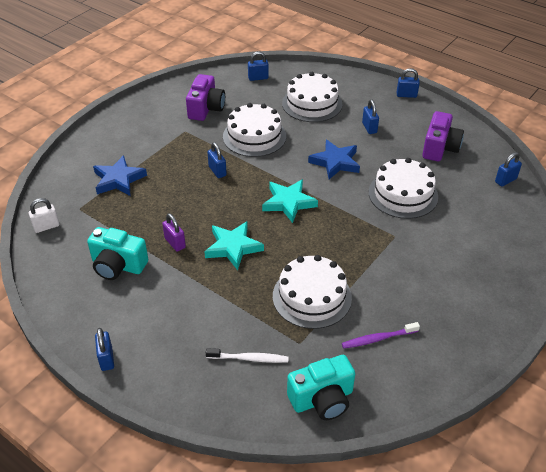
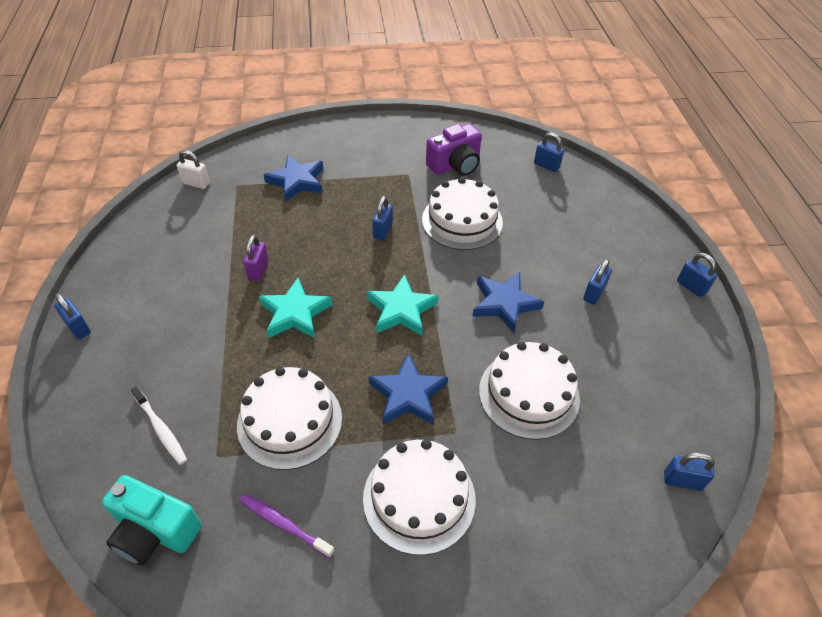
camera: 45 degrees right, 5 degrees up
(106, 359) = (78, 328): blue padlock -> blue padlock turned 75 degrees counterclockwise
(118, 265) = (194, 255): turquoise camera -> none
(312, 104) = (566, 226): white cake -> white cake (419, 498)
(350, 238) = (408, 394): none -> blue star
(439, 148) = (647, 376): purple camera -> none

